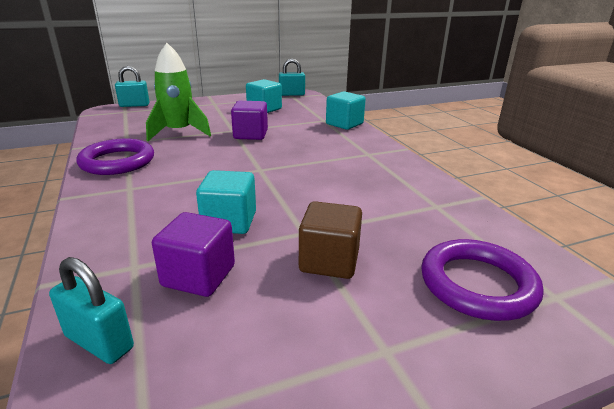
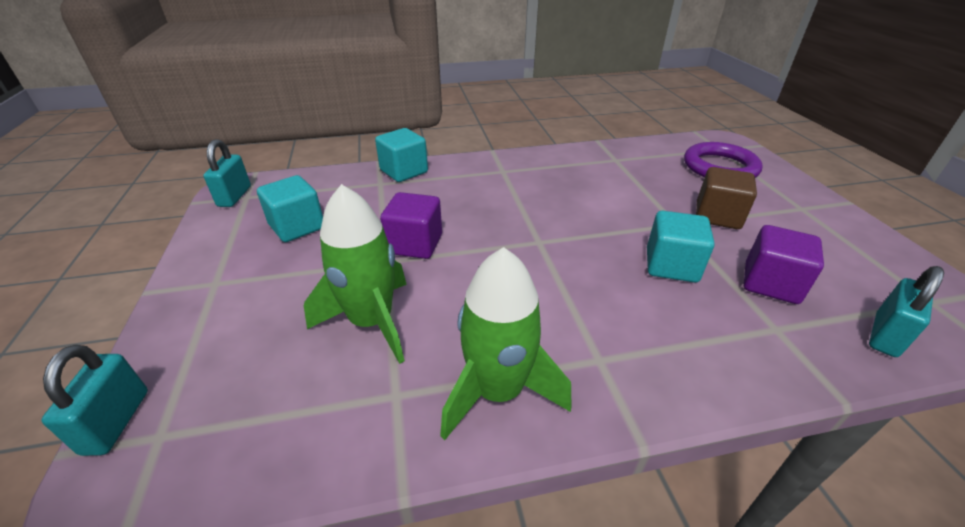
camera: 80 degrees left, 10 degrees up
(117, 161) = (498, 391): purple ring -> green rocket

